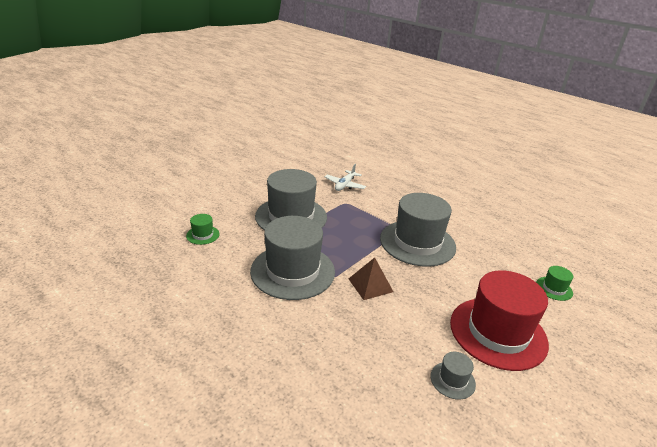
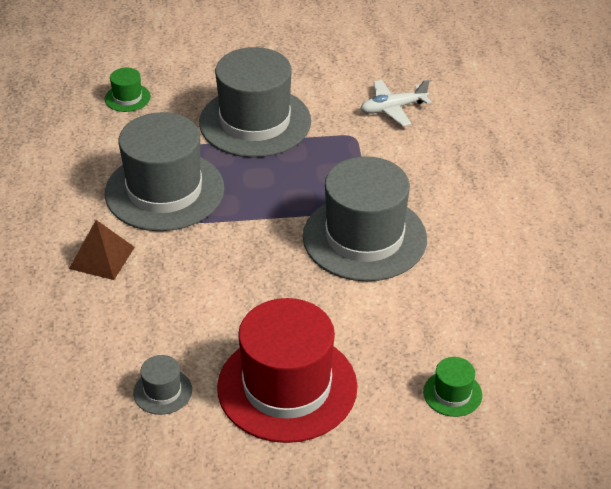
camera: 45 degrees right, 10 degrees up
(370, 285) = (225, 253): brown pyramid -> brown pyramid (102, 258)

